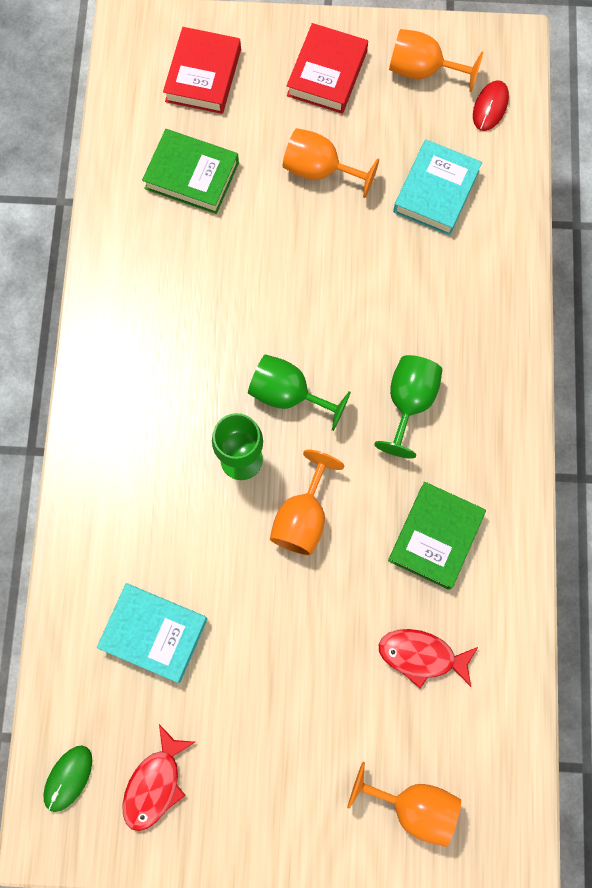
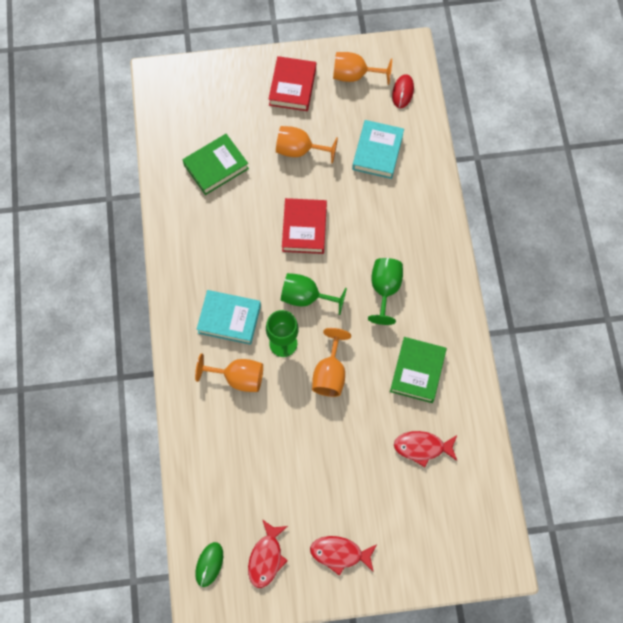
camera: 10 degrees left, 5 degrees down
(154, 633) = (247, 463): turquoise book -> turquoise book (229, 319)
(192, 175) = (216, 167): green book -> green book turned 45 degrees counterclockwise
(203, 75) = (211, 100): red book -> red book (304, 228)
(266, 798) = (339, 553): none -> red fish
(413, 805) = (434, 541): orange goblet -> orange goblet (238, 378)

